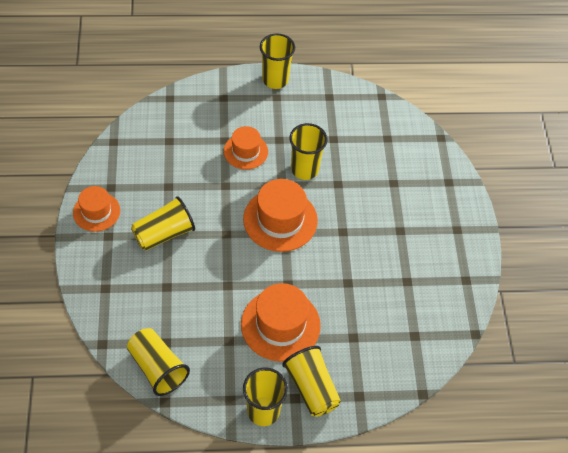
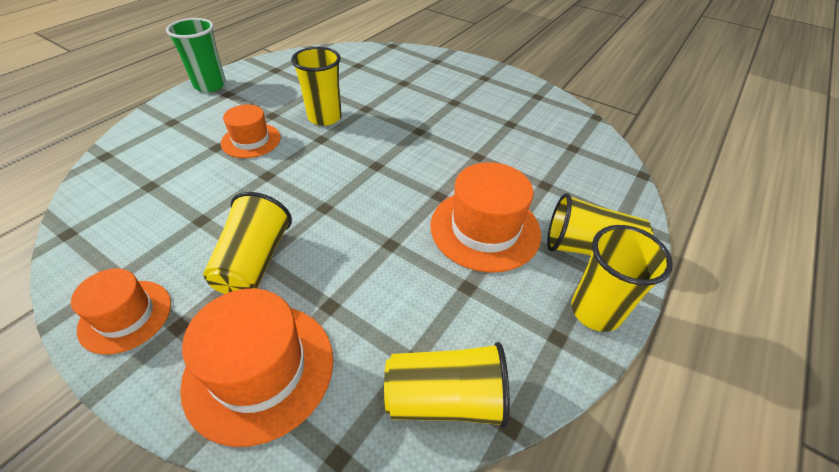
camera: 50 degrees left, 10 degrees down
(275, 80) = (210, 85): yellow cup -> green cup
(280, 220) = (358, 160): orange hat -> orange hat (259, 369)

